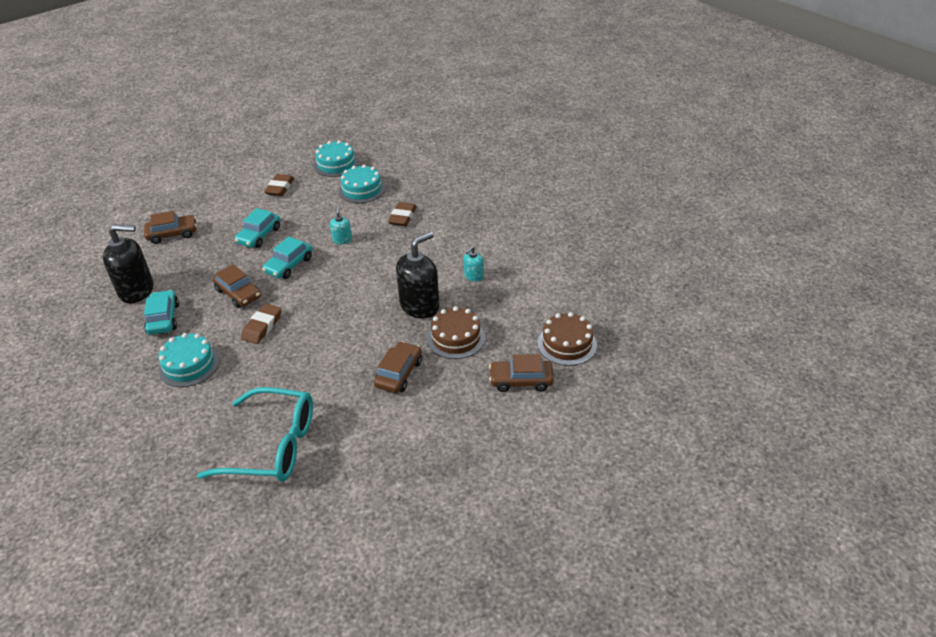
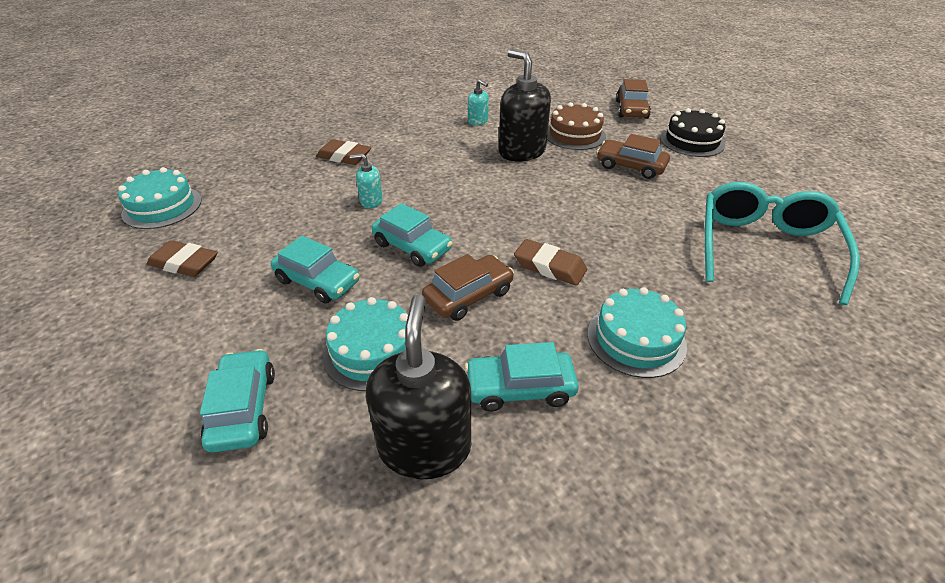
camera: 85 degrees left, 0 degrees up
(172, 234) = (243, 408): brown car -> turquoise car
(362, 189) = (255, 185): turquoise cake -> turquoise cake (373, 351)
(454, 423) = (692, 141): none -> black cake
(567, 344) = (583, 89): brown cake -> none

